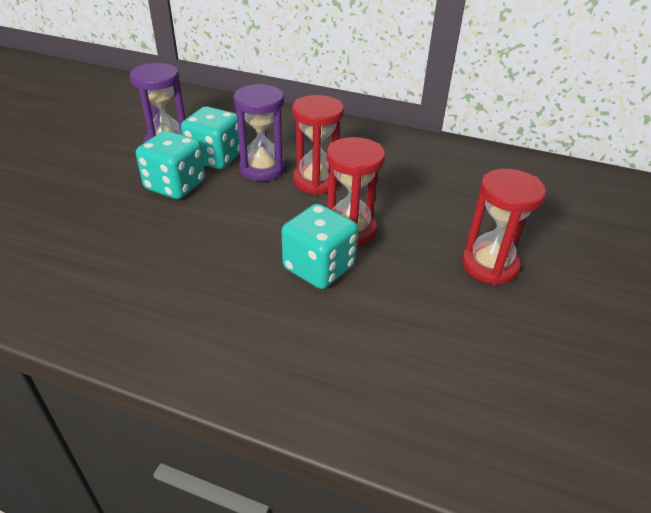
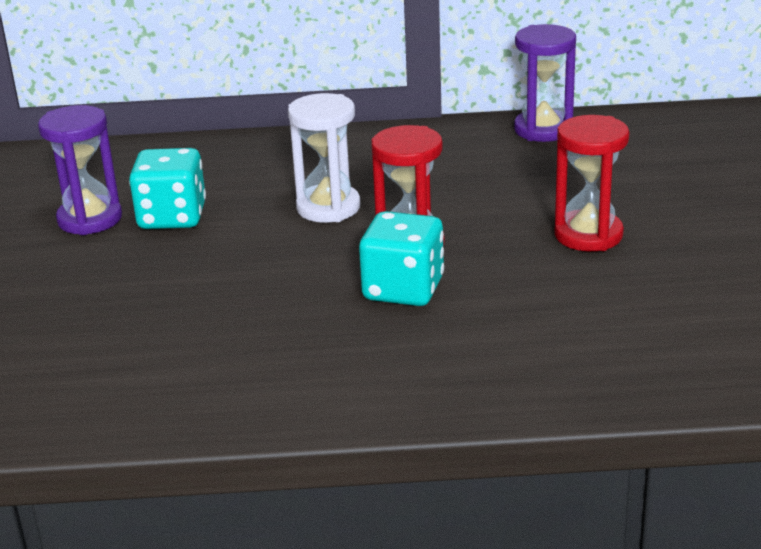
camera: 20 degrees left, 10 degrees down
(175, 185) = (149, 260): turquoise dice -> none
(262, 169) = (248, 213): purple hourglass -> purple hourglass (543, 130)
(316, 181) = (328, 208): red hourglass -> white hourglass

